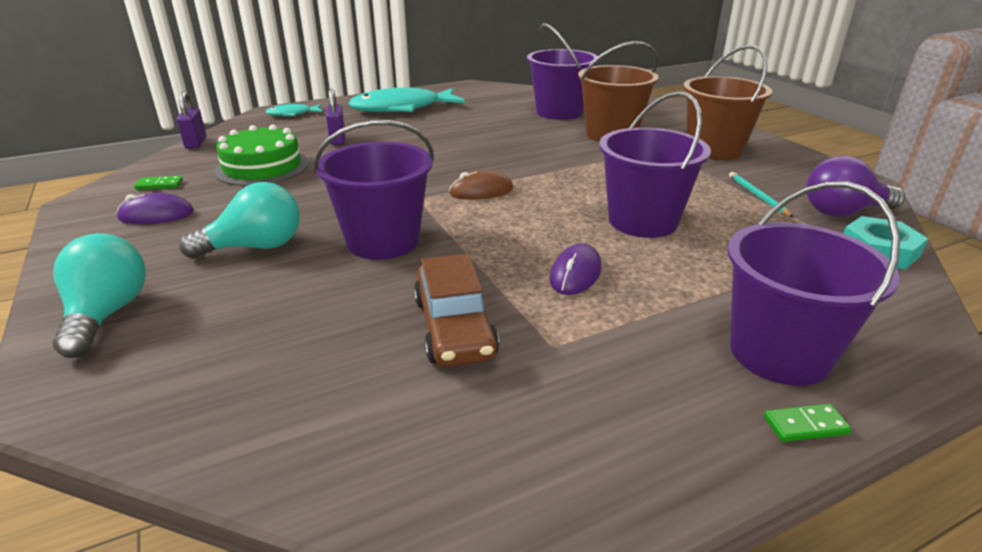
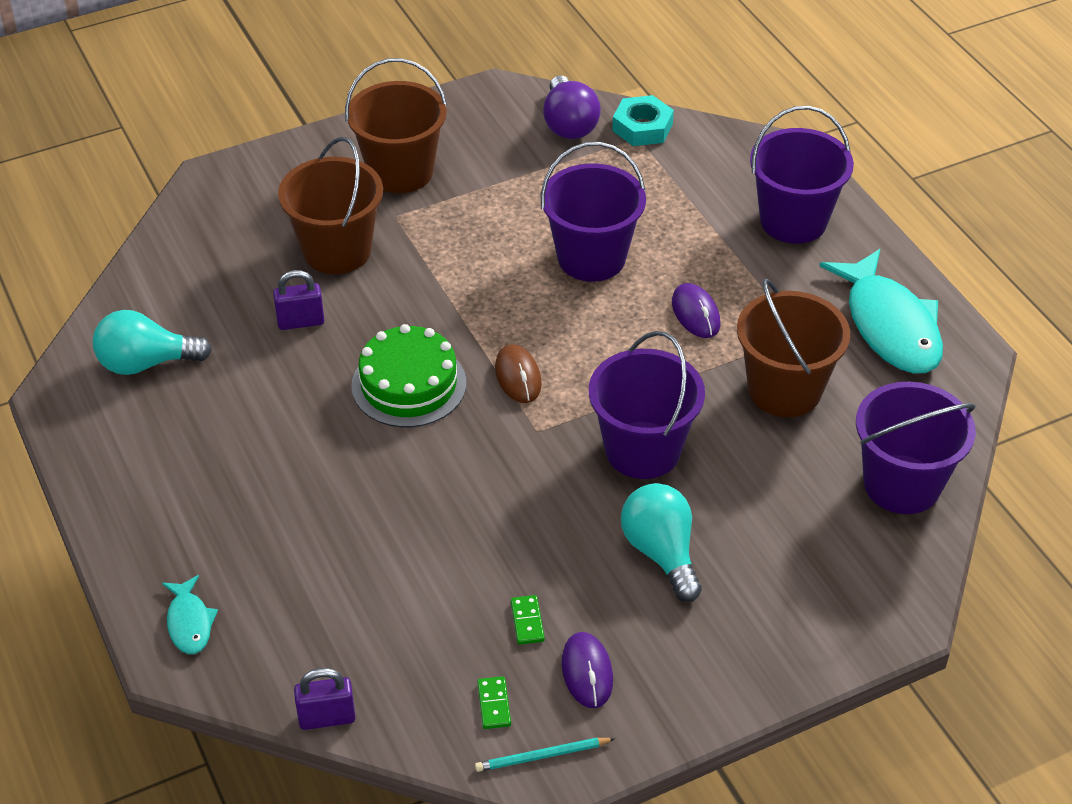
camera: 90 degrees left, 15 degrees up
(107, 314) = (794, 631): turquoise light bulb -> turquoise light bulb (146, 363)
(262, 167) = (435, 603): green cake -> green cake (409, 384)
(338, 140) = (328, 538): purple padlock -> purple padlock (301, 322)
(401, 108) = (182, 477): turquoise fish -> turquoise fish (889, 326)
(454, 327) = (784, 390): brown car -> brown bucket
(559, 112) = (233, 293): purple bucket -> purple bucket (901, 484)
(575, 274) = (695, 313): purple mouse -> purple mouse turned 45 degrees clockwise
(757, 196) = (532, 169): turquoise pencil -> turquoise pencil (542, 756)
(805, 426) = (864, 228): green domino -> green domino (527, 621)

